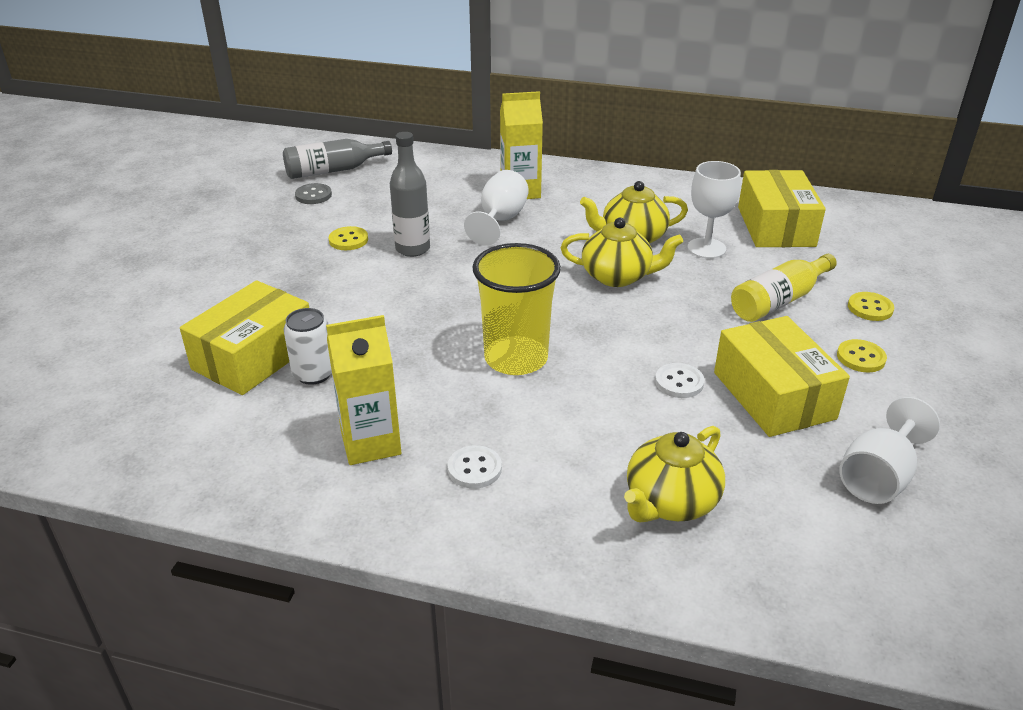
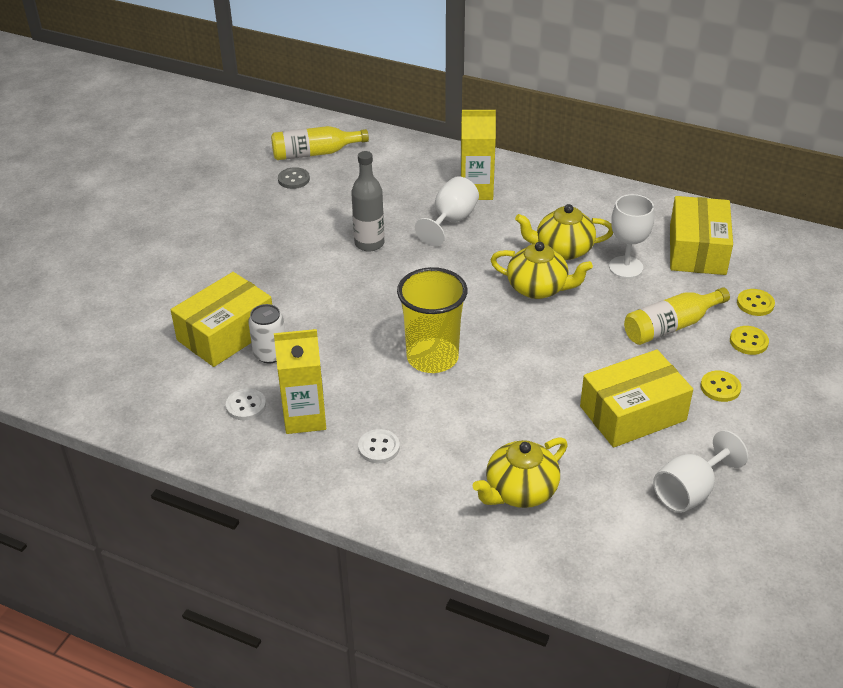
camera: 10 degrees right, 5 degrees up
(333, 170) = (315, 153): grey bottle -> yellow bottle
(348, 240) = (316, 229): yellow button -> yellow button (755, 304)
(679, 382) = (559, 393): white button -> white button (246, 406)
(773, 395) = (633, 413): yellow box -> yellow box turned 75 degrees clockwise

